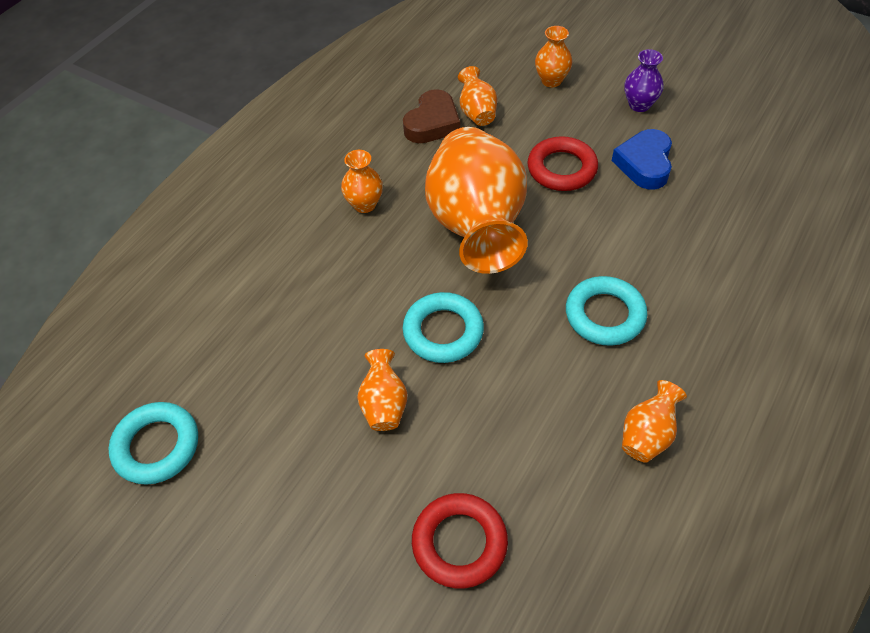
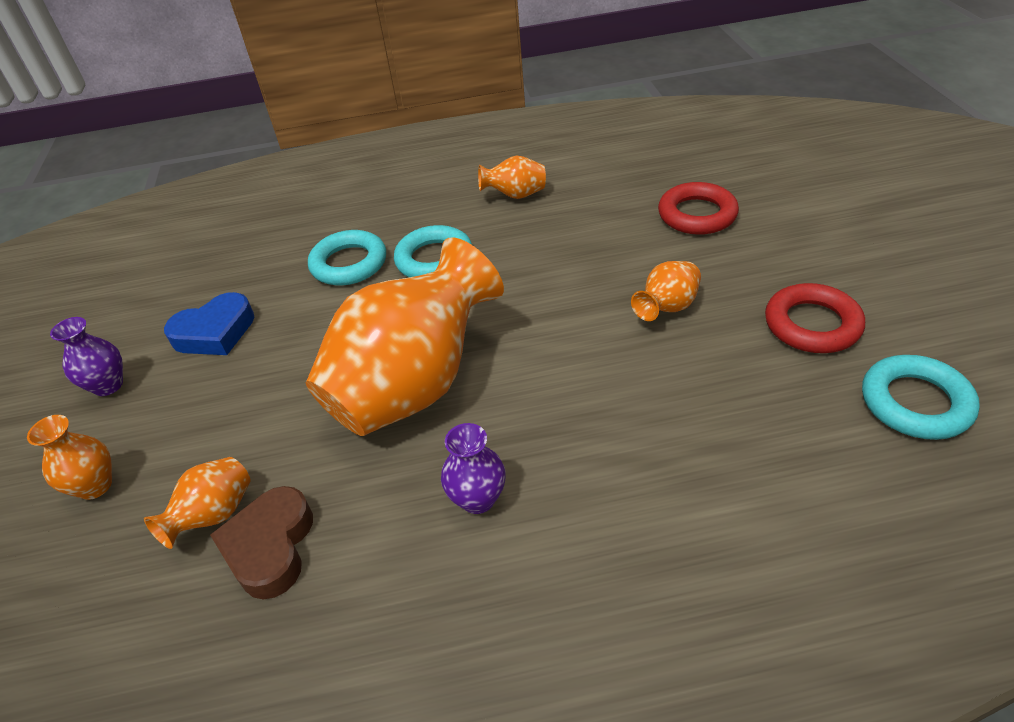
camera: 130 degrees left, 10 degrees down
(364, 204) = (477, 499): orange vase -> purple vase
(432, 123) = (270, 547): brown heart -> brown heart turned 75 degrees counterclockwise
(443, 331) = (560, 324): turquoise ring -> turquoise ring (349, 264)
(562, 169) = (269, 380): red ring -> red ring (812, 324)

